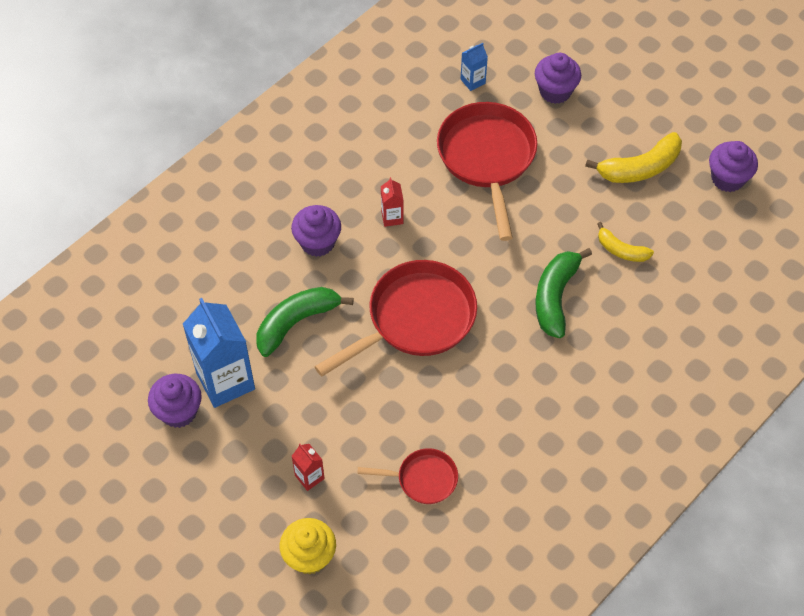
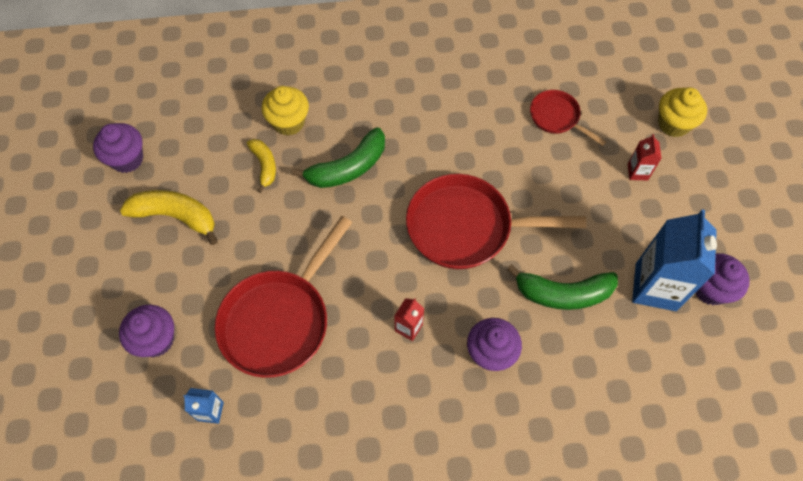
camera: 140 degrees left, 5 degrees up
(644, 298) = (288, 122): none -> yellow cupcake

